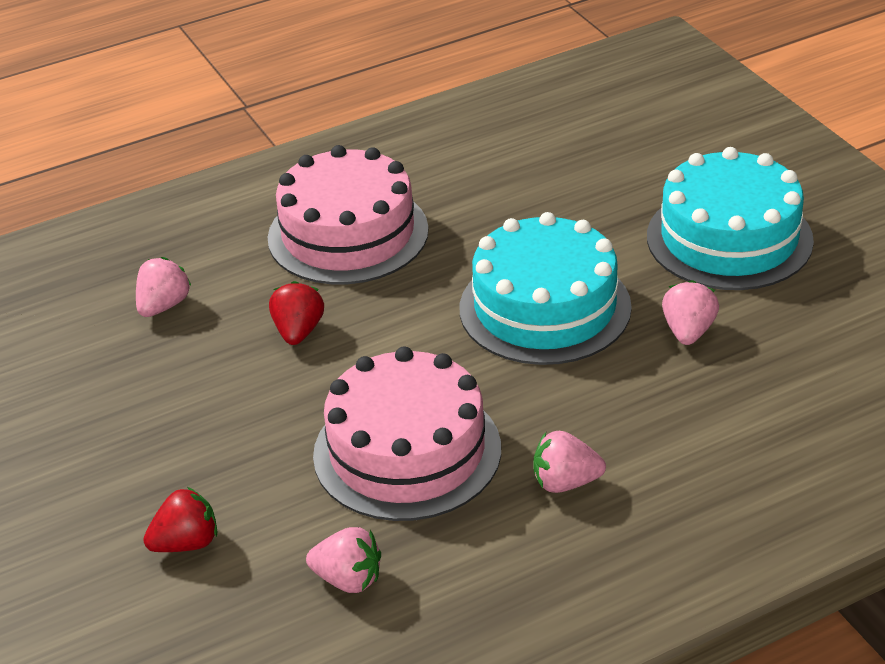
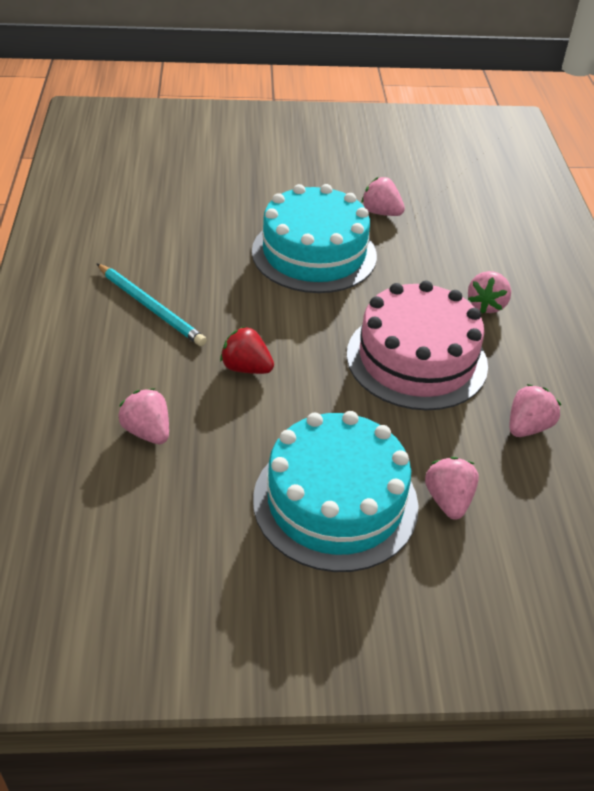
camera: 70 degrees left, 5 degrees up
(186, 543) = (448, 500): red strawberry -> pink strawberry
(348, 234) = (150, 307): pink cake -> turquoise pencil
(729, 238) = (306, 167): turquoise cake -> turquoise cake (335, 502)

